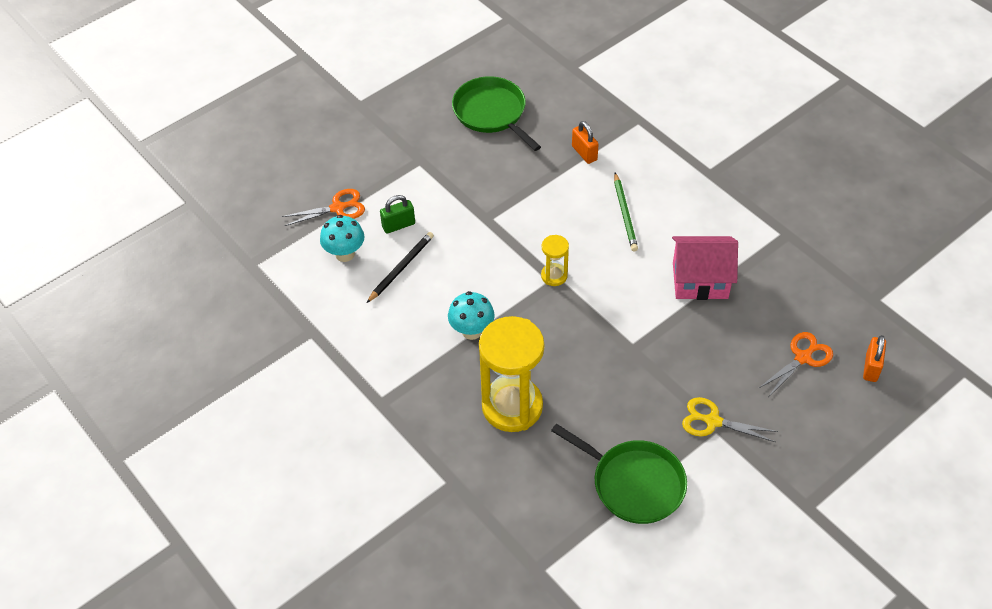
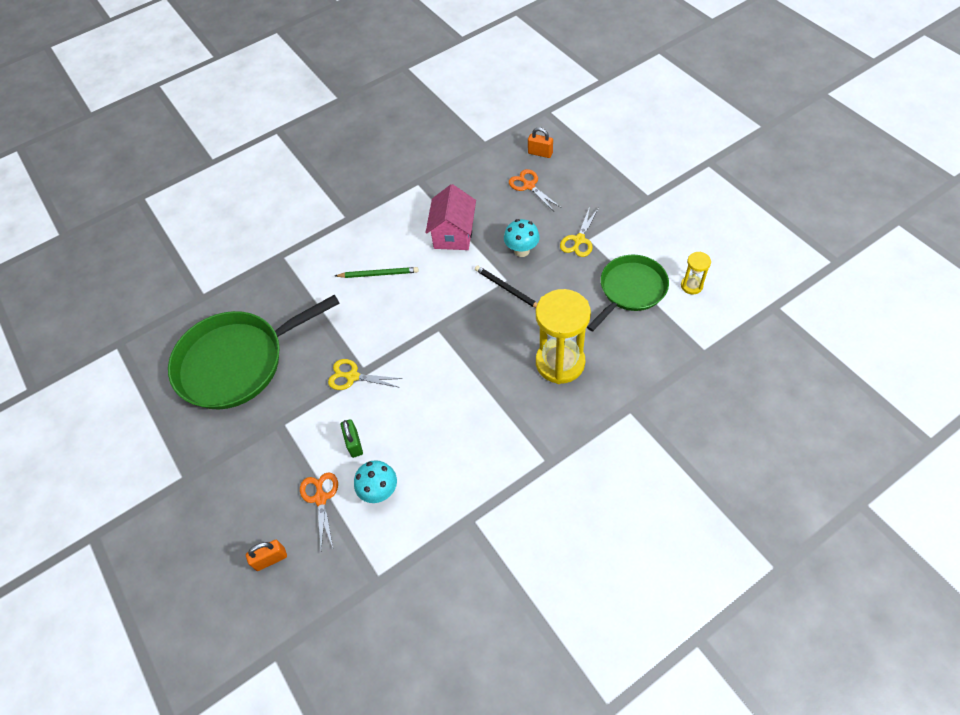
camera: 80 degrees left, 5 degrees up
(401, 268) = (405, 442): black pencil -> black pencil (507, 289)
(472, 331) = (482, 388): turquoise mushroom -> turquoise mushroom (521, 251)
(480, 211) = (352, 376): none -> yellow scissors
(491, 113) = (237, 362): green pan -> green pan, size x1.61
(554, 276) = (433, 326): yellow hourglass -> yellow hourglass (691, 286)
(584, 153) = (306, 296): orange padlock -> orange padlock (271, 559)

